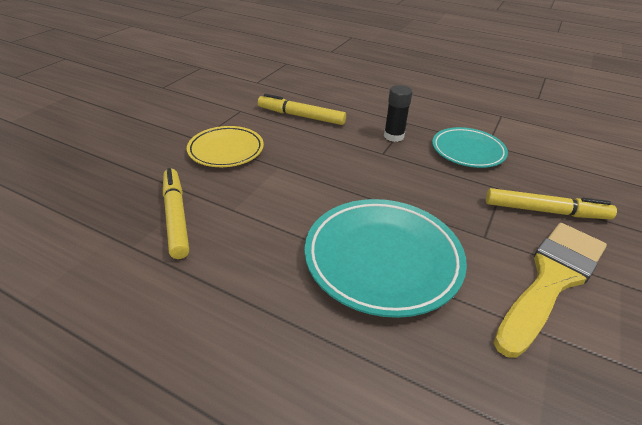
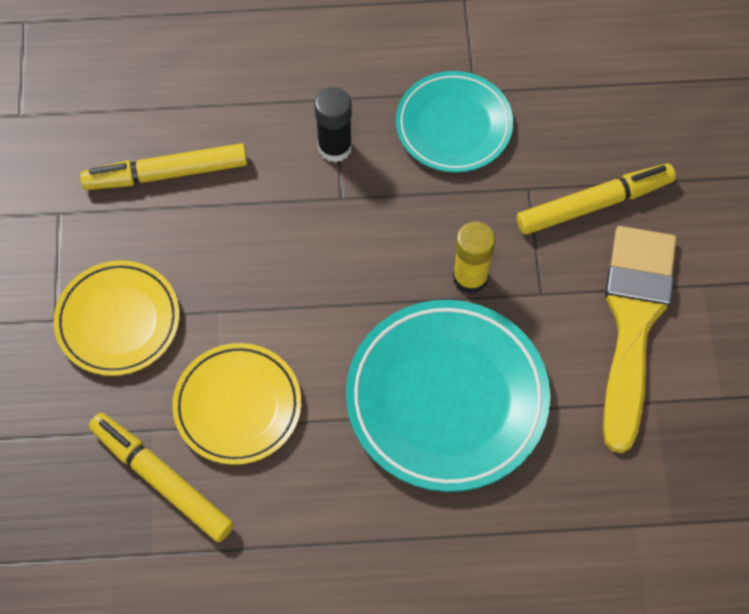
camera: 30 degrees left, 25 degrees up
(250, 205) = (237, 406): none -> yellow plate
(438, 210) = (470, 277): none -> yellow glue stick

